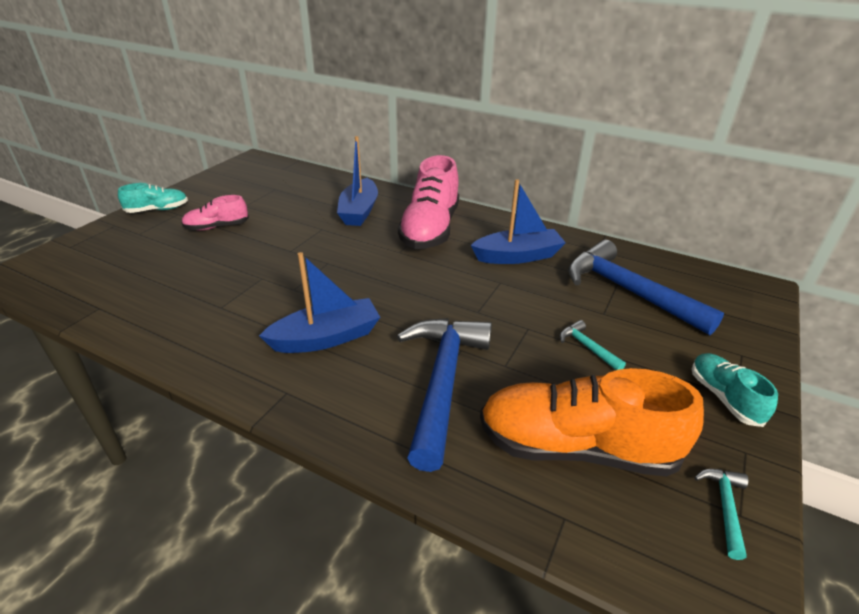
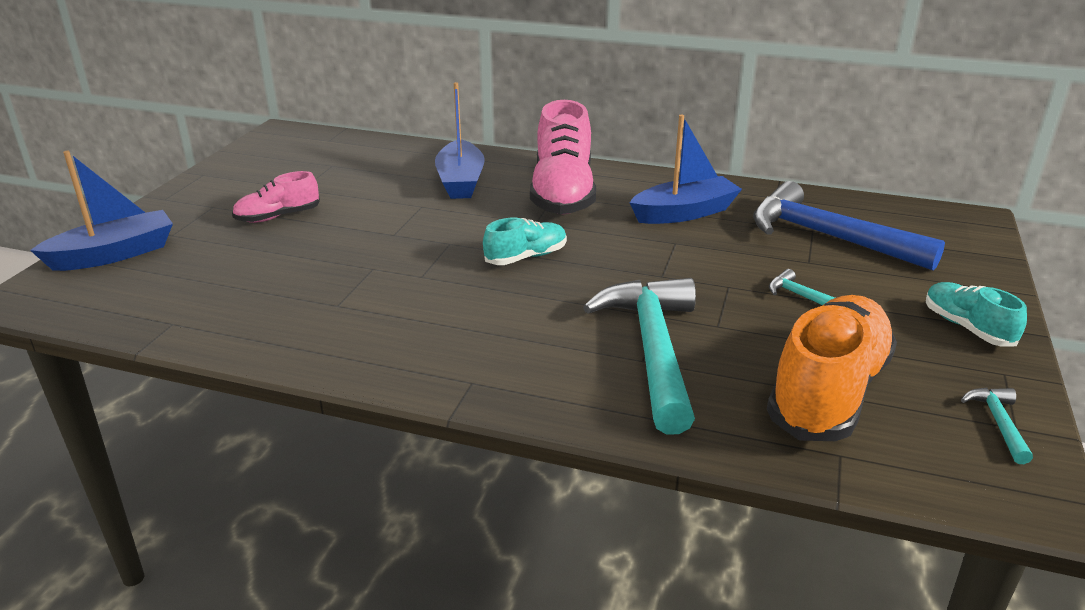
camera: 10 degrees left, 5 degrees down
(157, 210) = (181, 204): turquoise shoe -> turquoise shoe (526, 257)
(326, 338) = (491, 322): blue boat -> blue boat (114, 254)
(442, 382) = (653, 350): blue hammer -> turquoise hammer
(576, 447) = (828, 392): orange shoe -> orange shoe turned 120 degrees clockwise

